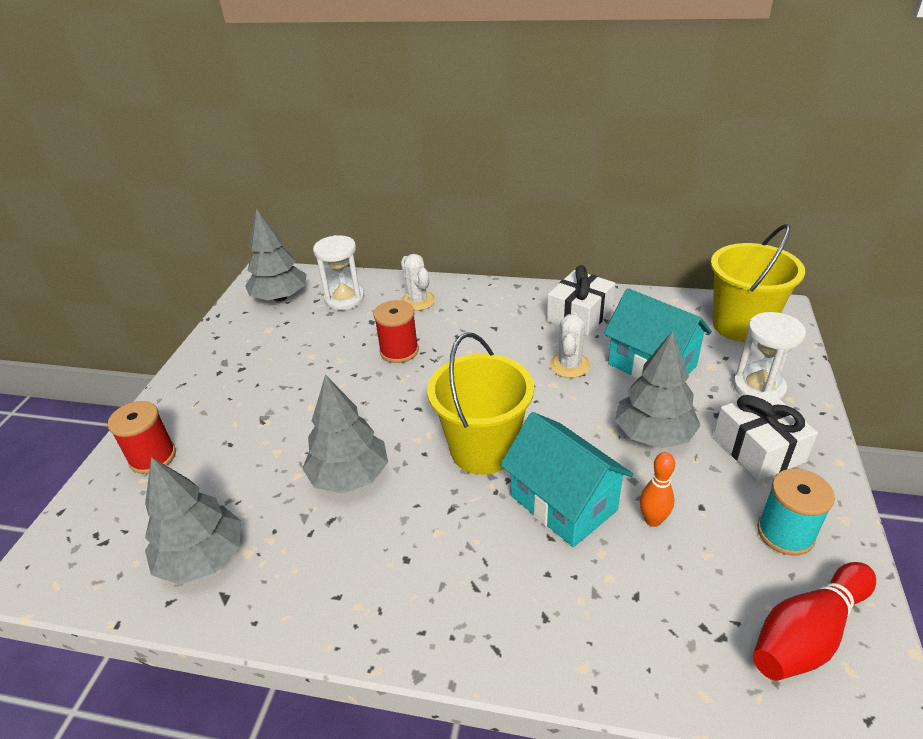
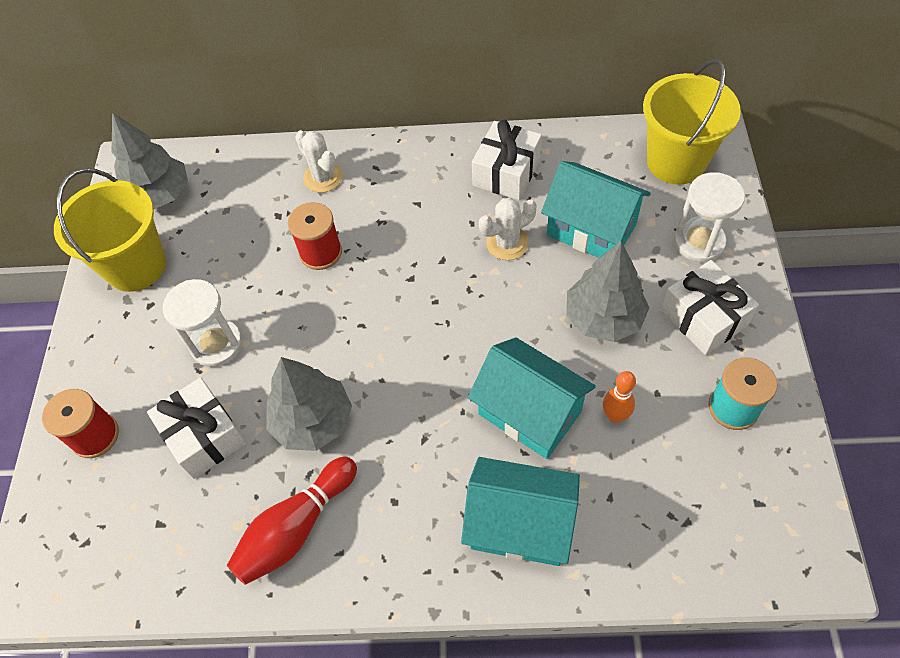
camera: 10 degrees left, 20 degrees up
(202, 558) = (195, 540): grey tree -> none
(246, 472) = (204, 436): none -> white gift
(344, 299) = (237, 187): white hourglass -> white hourglass (216, 344)
(483, 449) = (440, 365): yellow bucket -> yellow bucket (136, 266)
(531, 604) = (520, 524): none -> turquoise house
(569, 365) = (507, 243): white cactus -> white cactus turned 60 degrees clockwise
(807, 634) = (756, 504): red bowling pin -> red bowling pin (296, 528)

